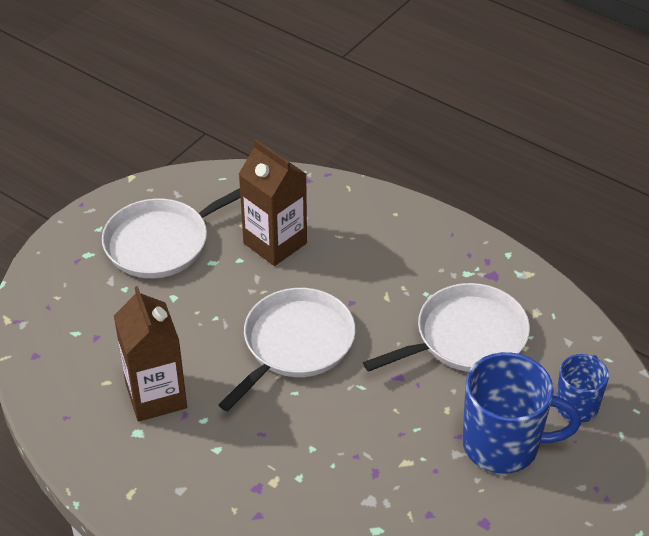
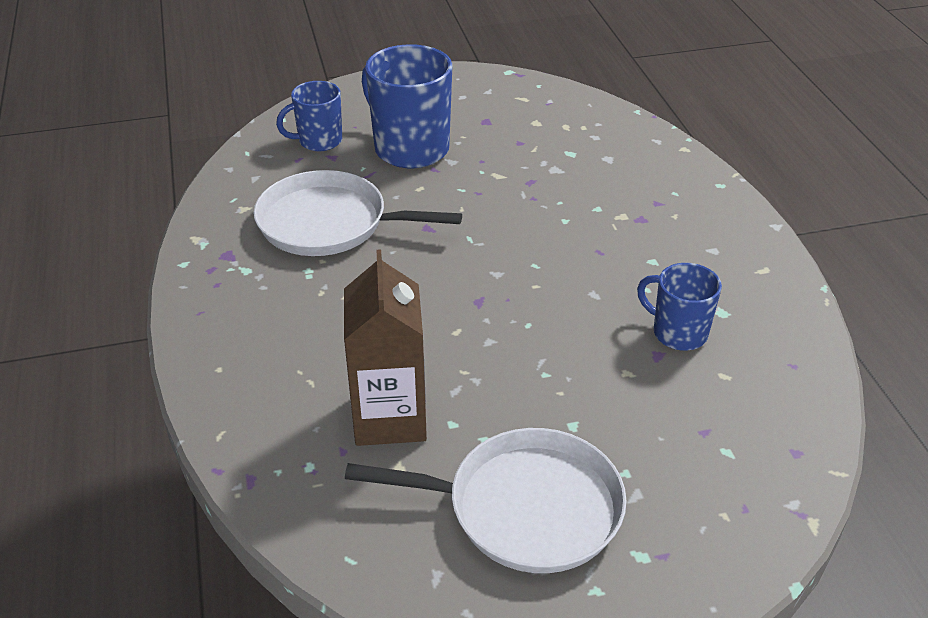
camera: 140 degrees left, 5 degrees down
(156, 396) = (678, 333): brown carton -> blue mug
(295, 344) = (489, 302): white pan -> none

